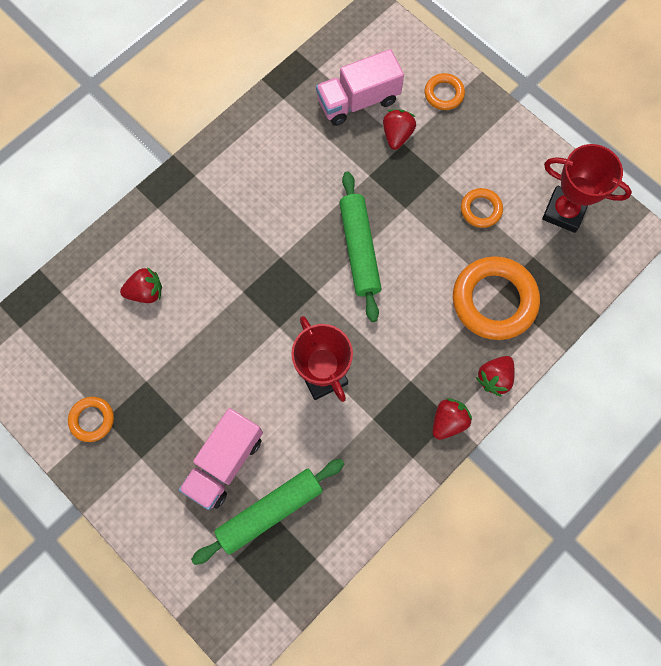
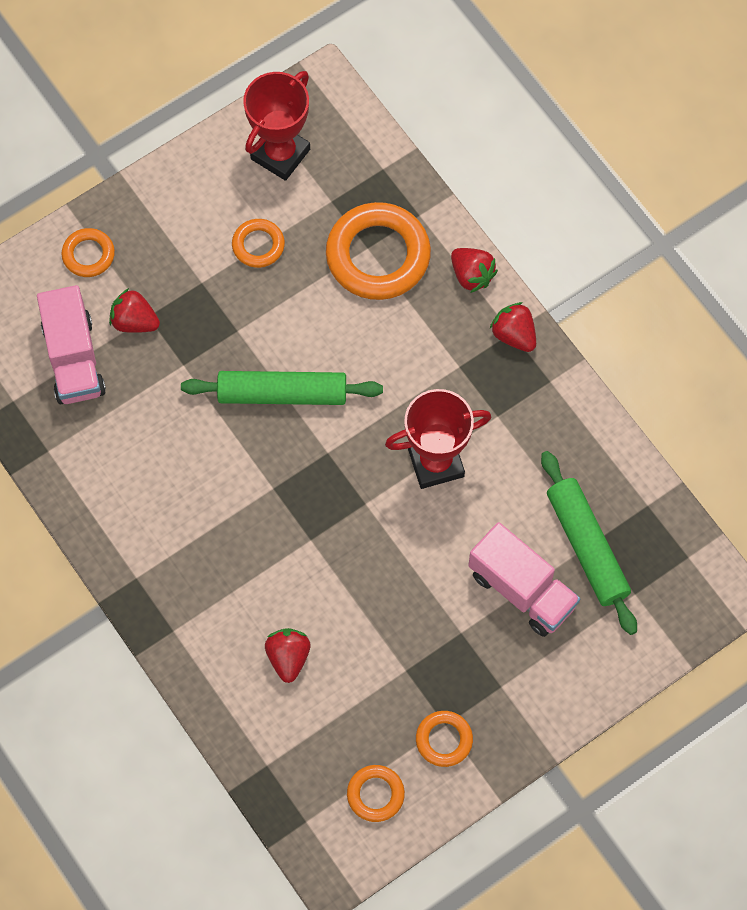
camera: 80 degrees left, 5 degrees down
(44, 374) = (375, 794): none -> orange ring

